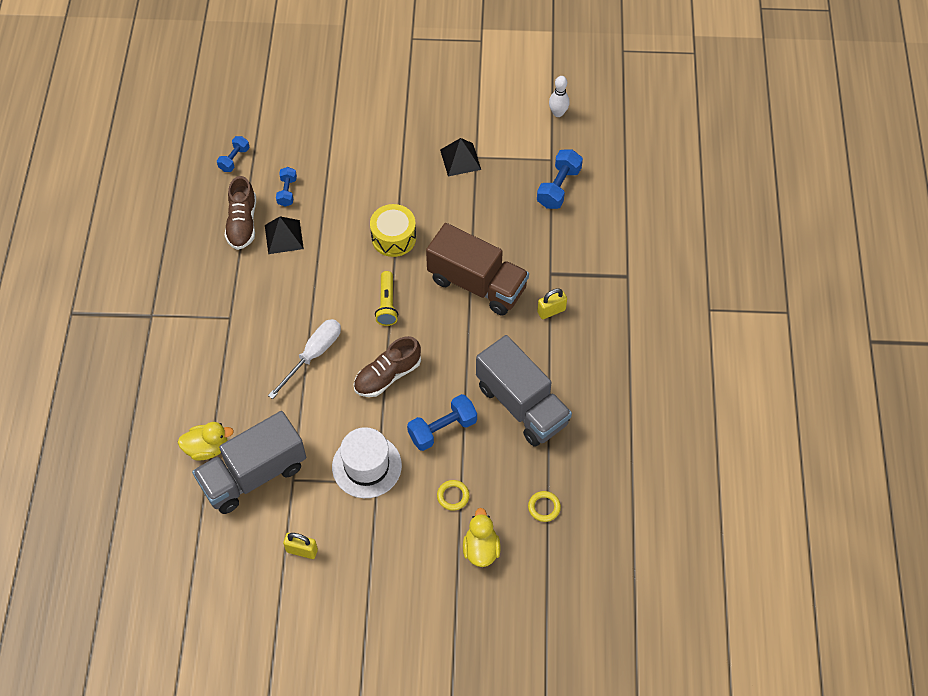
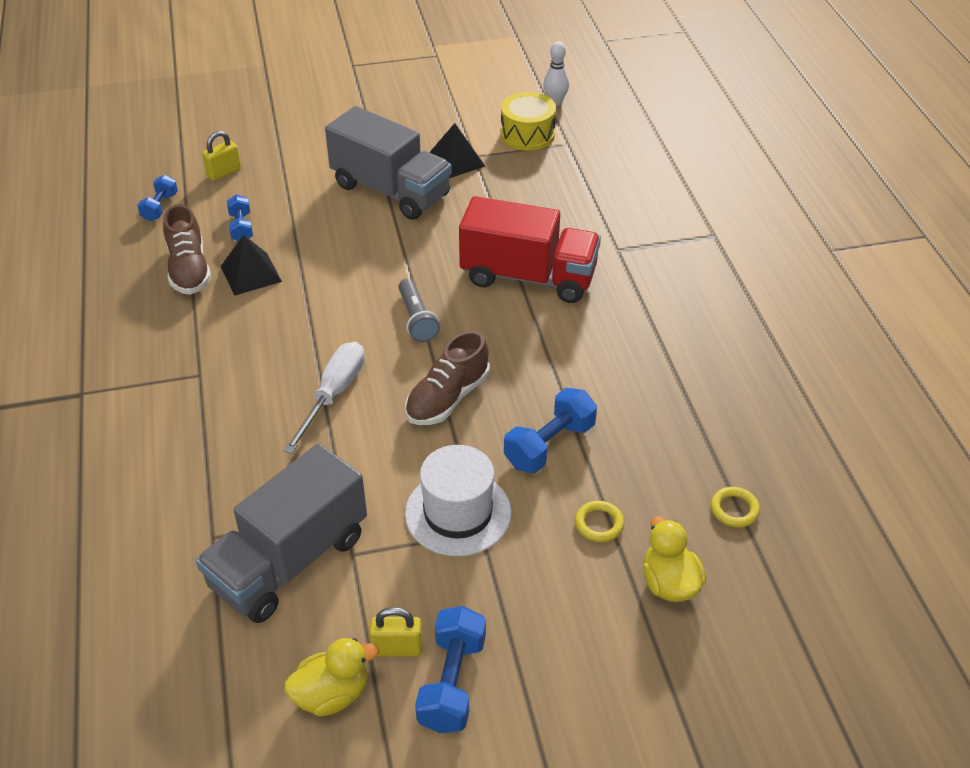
camera: 15 degrees left, 15 degrees down
(207, 448) = (207, 541): yellow duck -> yellow duck (332, 694)
(387, 304) = (416, 319): yellow flashlight -> grey flashlight
(393, 238) = (400, 249): yellow drum -> yellow drum (527, 134)
(477, 284) = (528, 277): brown truck -> red truck
(522, 405) = (646, 395): grey truck -> grey truck (390, 190)
(551, 311) = (637, 287): yellow padlock -> yellow padlock (224, 173)
(558, 187) = (588, 167): blue dumbbell -> blue dumbbell (452, 682)

